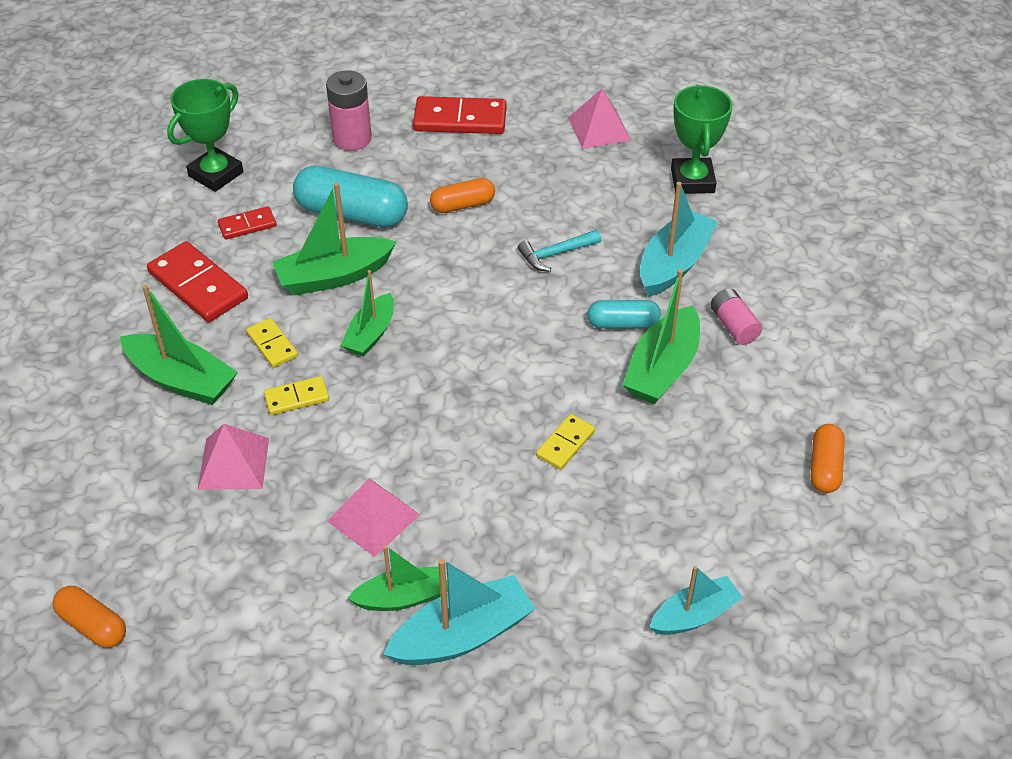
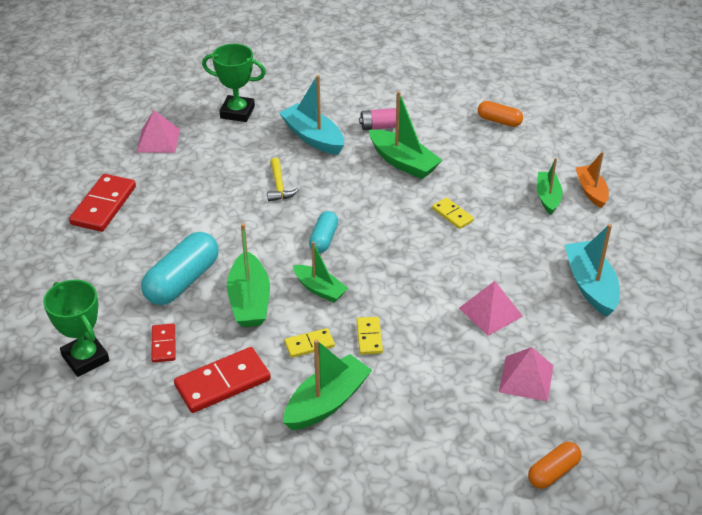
camera: 75 degrees left, 5 degrees down
(234, 463) = (422, 379): pink pyramid -> pink pyramid (526, 378)
(352, 139) = (89, 268): pink battery -> none
(402, 597) = (558, 308): green boat -> green boat (548, 197)
(463, 205) = (204, 221): orange capsule -> none
(555, 254) = (279, 186): turquoise hammer -> yellow hammer
(623, 324) = (358, 170): turquoise capsule -> turquoise capsule (323, 239)
(694, 615) = (591, 191): turquoise boat -> orange boat

